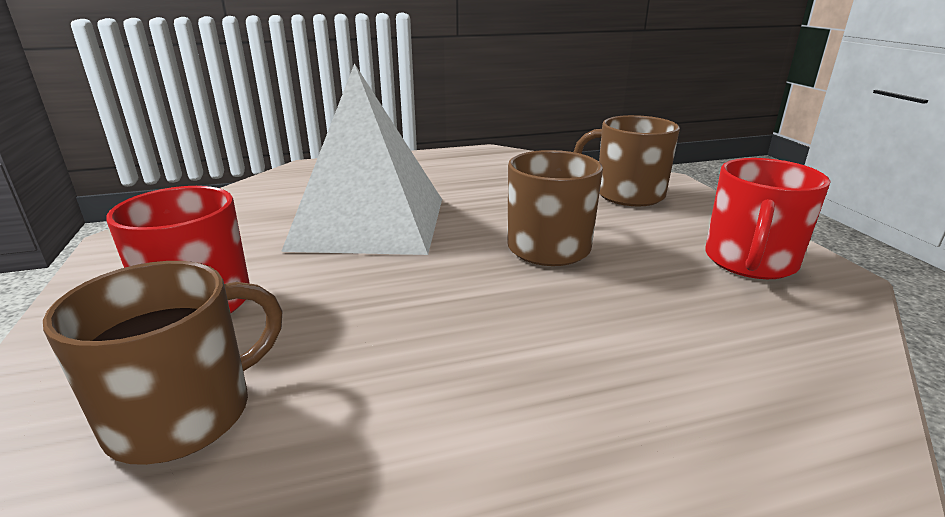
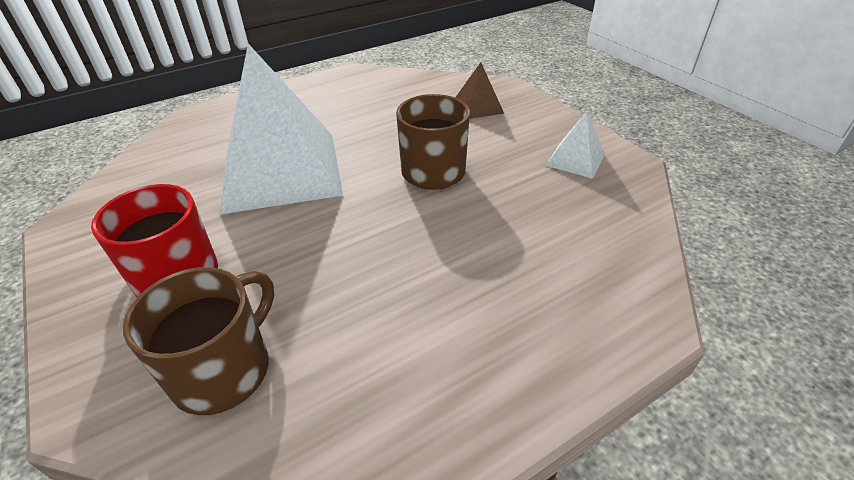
camera: 15 degrees left, 15 degrees up
(627, 194) = (478, 106): brown mug -> brown pyramid
(750, 261) = (575, 159): red mug -> white pyramid

